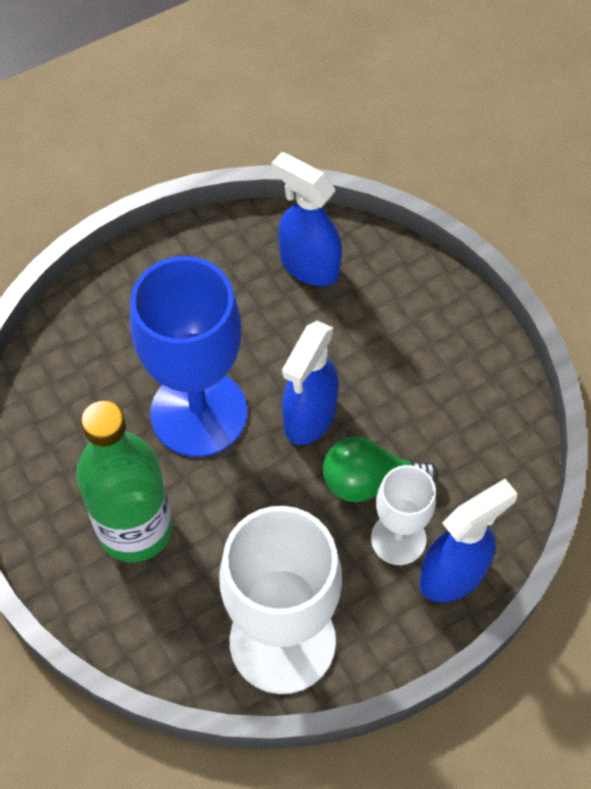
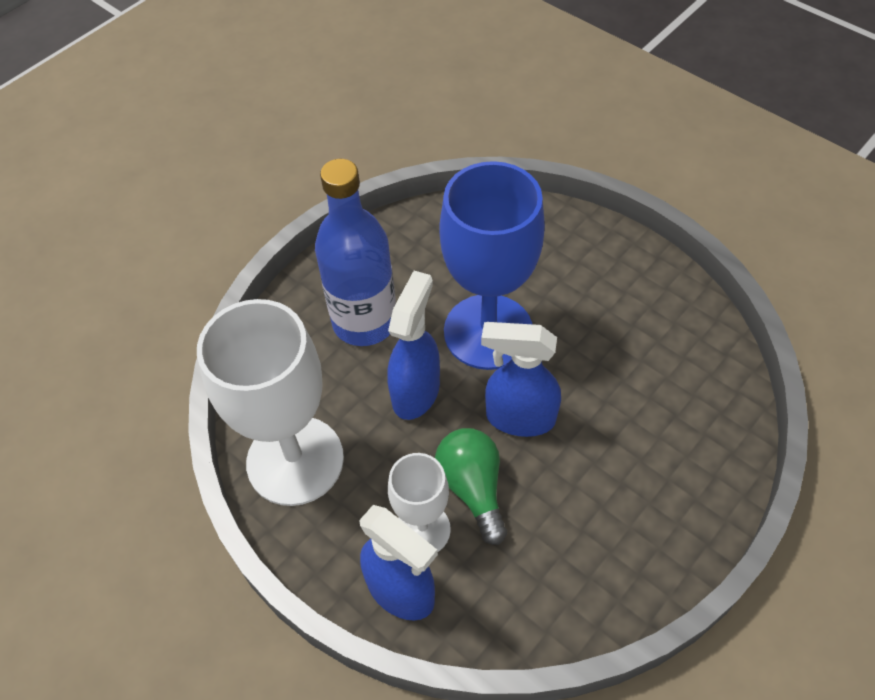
camera: 75 degrees right, 5 degrees down
(135, 529) = (364, 322): green bottle -> blue bottle
(308, 265) = (682, 369): blue spray bottle -> blue spray bottle (416, 391)

